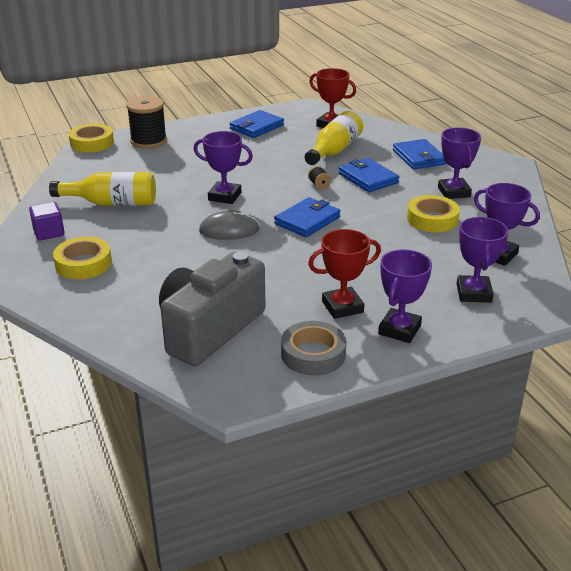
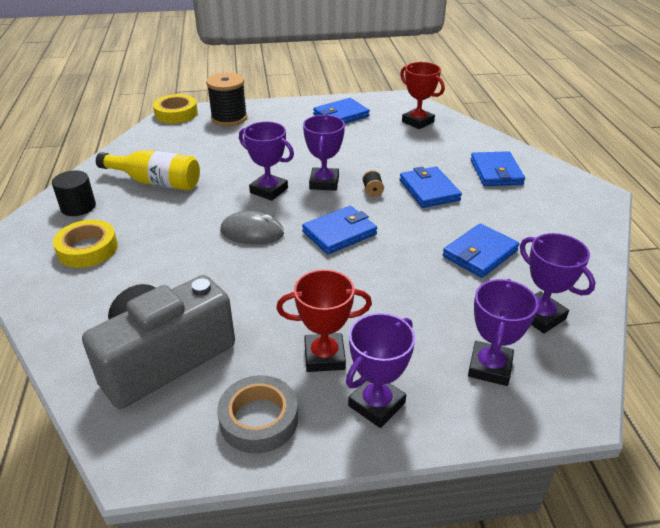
camera: 15 degrees right, 5 degrees up
(49, 232) = (78, 207): purple cube -> black cylinder
(334, 151) = (407, 152): yellow bottle -> none
(432, 219) = (480, 253): yellow tape -> blue wallet
(454, 192) = (519, 221): purple trophy -> purple trophy (324, 183)

